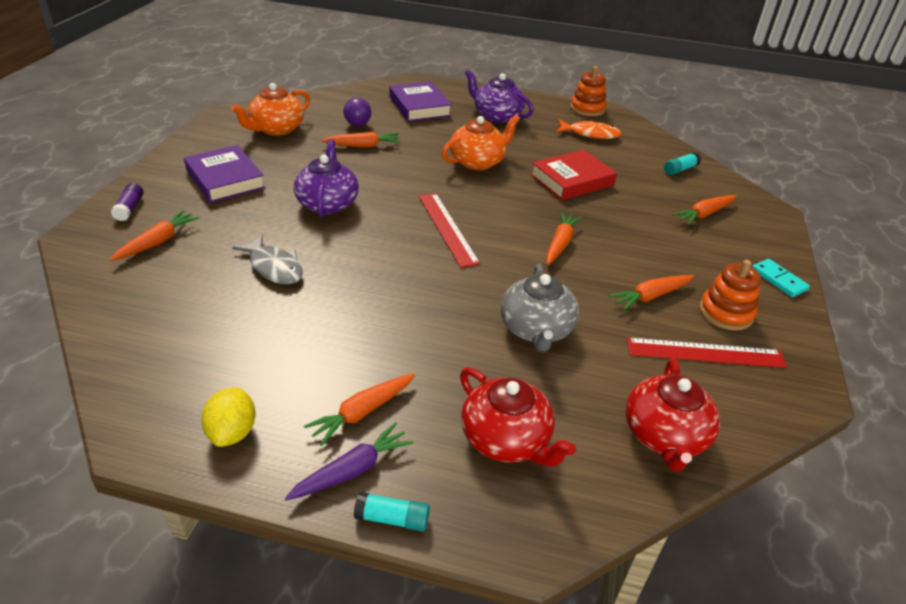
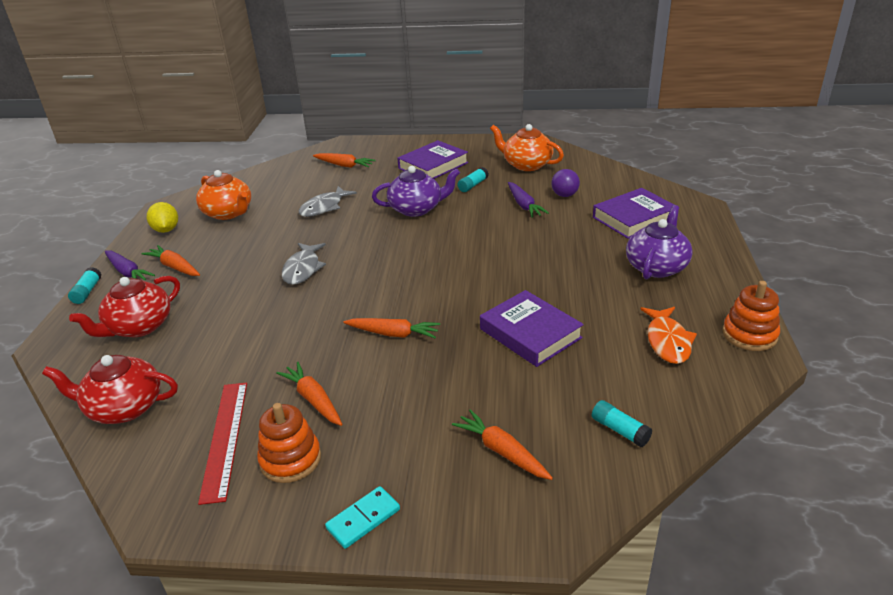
camera: 85 degrees right, 5 degrees down
(129, 208) = (380, 148): purple glue stick -> none
(233, 432) = (166, 230): yellow lemon -> yellow lemon turned 75 degrees clockwise
(298, 164) = (473, 185): none -> turquoise glue stick
(363, 146) = (524, 205): orange carrot -> purple carrot
(422, 292) = (303, 269): none -> grey fish
(447, 228) = (399, 267): red ruler -> none
(478, 162) = (533, 268): orange teapot -> orange teapot (228, 213)
(536, 329) = (259, 330): grey teapot -> none
(572, 180) = (530, 333): red book -> purple book

